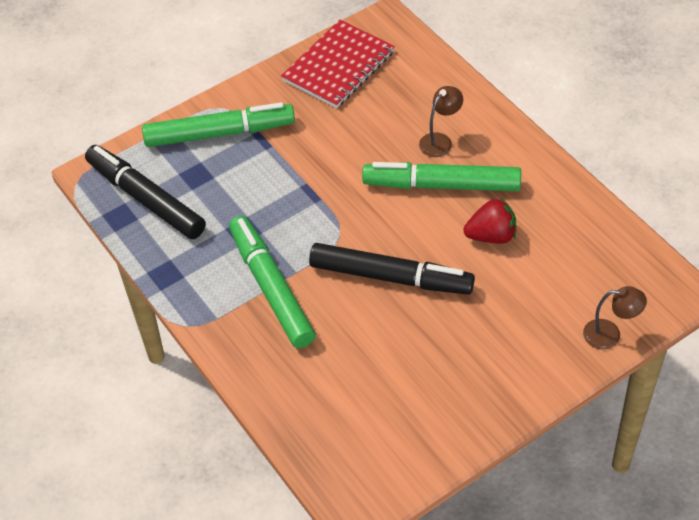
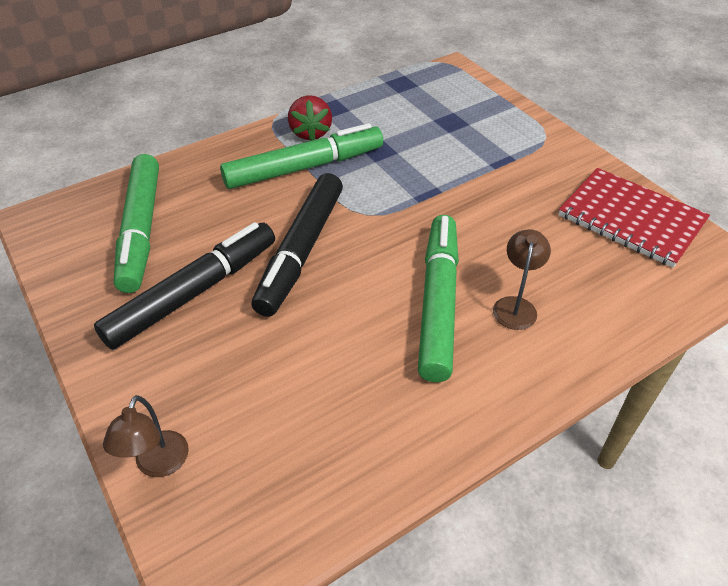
camera: 90 degrees right, 5 degrees down
(146, 198) = (422, 96): black marker -> black marker (194, 293)
(219, 133) = (509, 135): green marker -> green marker (141, 230)
(440, 141) = (515, 306): brown lamp -> brown lamp turned 120 degrees counterclockwise
(491, 236) = (350, 346): red strawberry -> red strawberry (310, 133)

